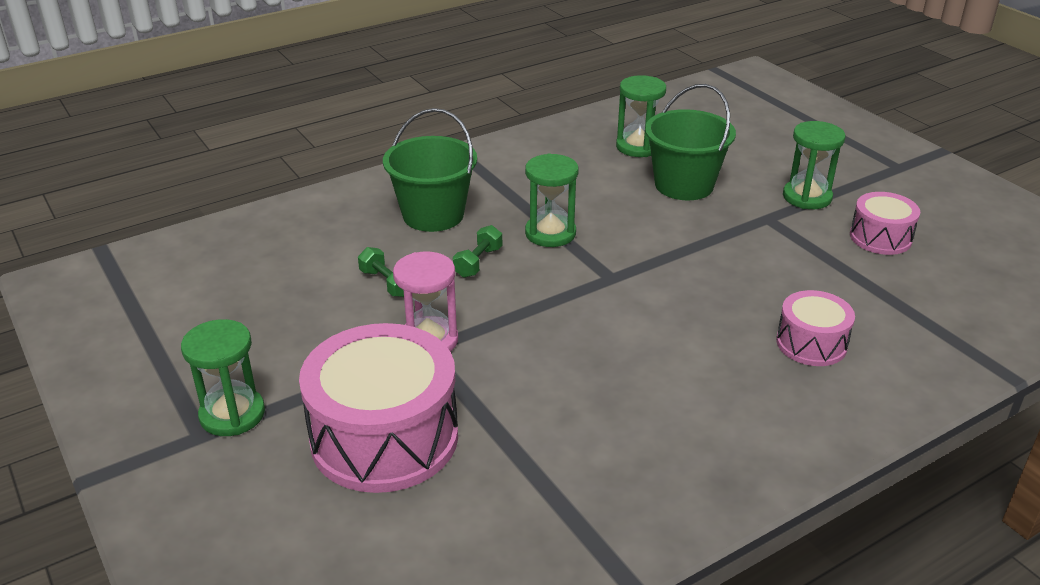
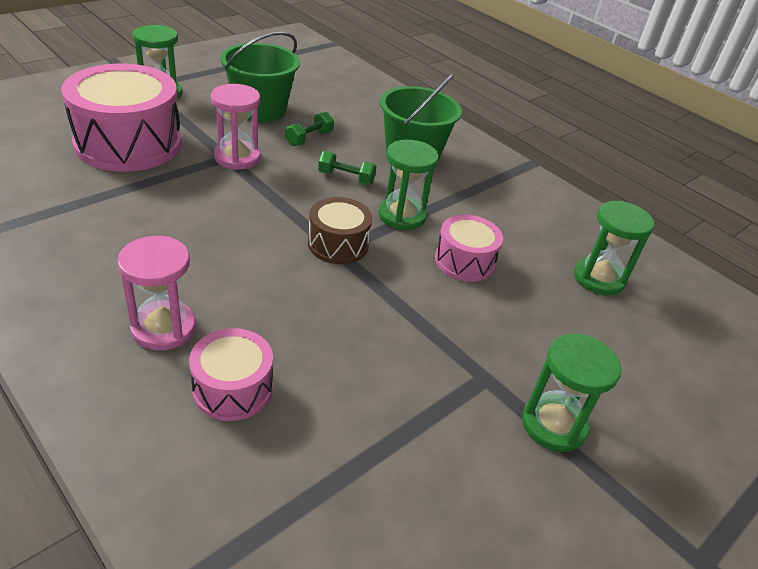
camera: 75 degrees right, 5 degrees up
(602, 276) = (338, 244): none -> brown drum
(684, 185) = (531, 310): green bucket -> green bucket (260, 110)
(745, 386) = (163, 328): none -> pink hourglass
(880, 237) = (477, 497): pink drum -> pink drum (464, 261)

